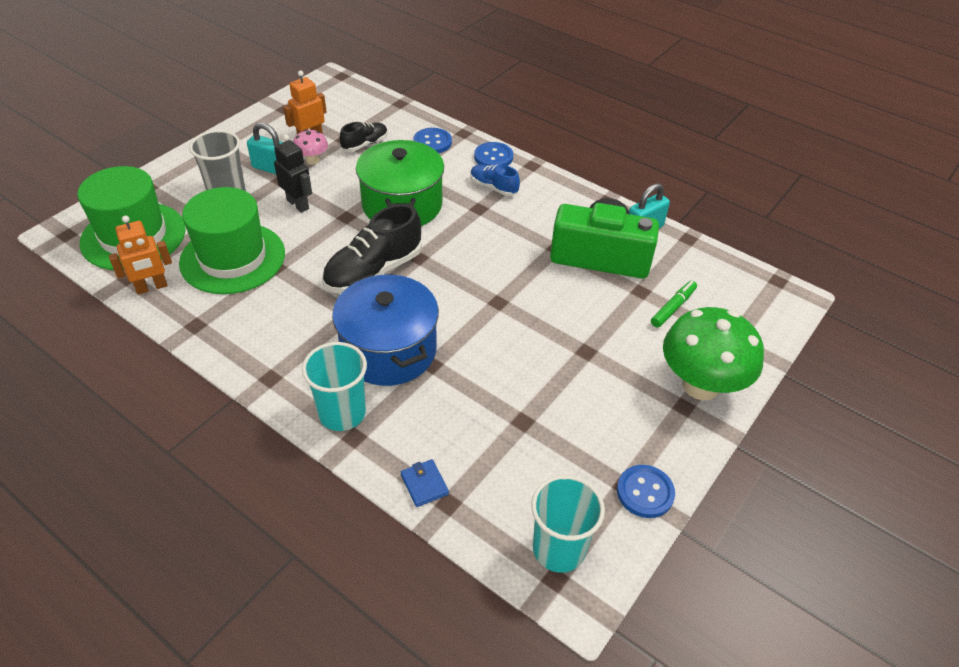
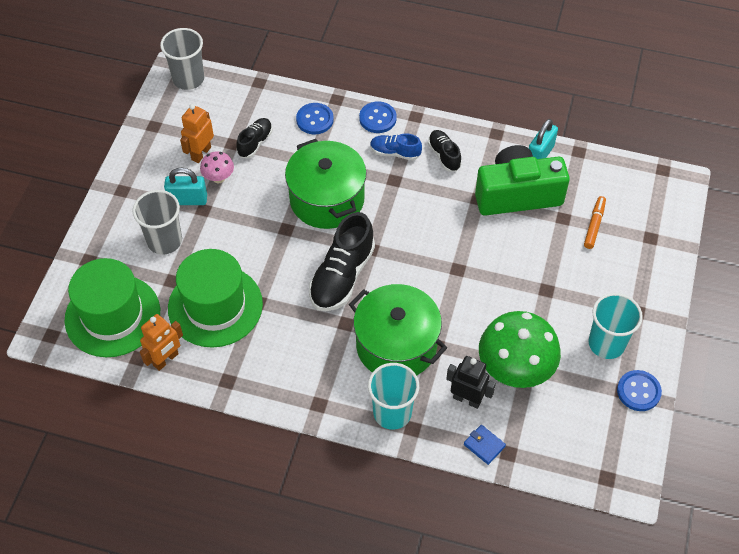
camera: 20 degrees left, 10 degrees up
(298, 204) = (236, 231): black robot -> black robot (467, 399)
(339, 85) = (188, 79): none -> grey cup
(389, 350) = (396, 345): blue pot -> green pot
(542, 203) = (444, 155): none -> black shoe
(559, 549) = (599, 456): turquoise cup -> turquoise cup (606, 343)
(673, 308) = (594, 225): green marker -> orange marker
(700, 385) = (642, 289): green mushroom -> green mushroom (515, 370)

